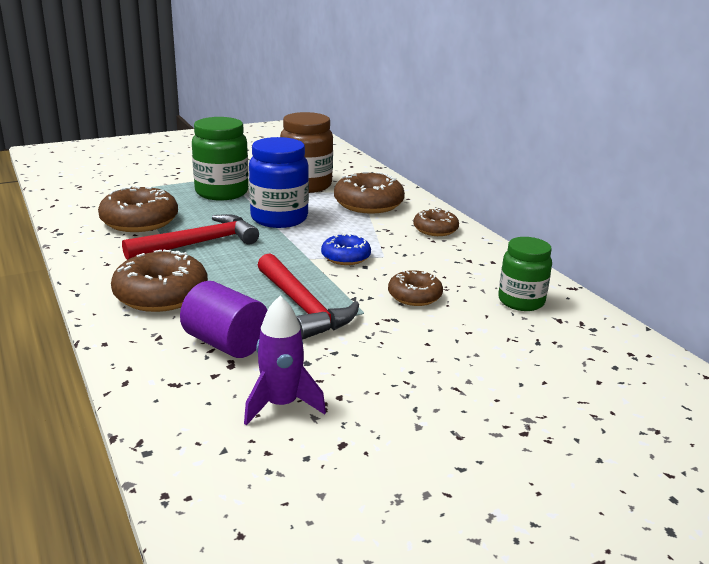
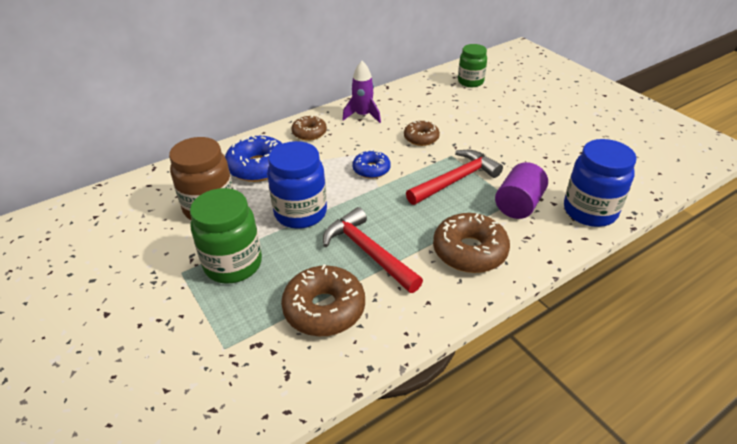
camera: 95 degrees left, 15 degrees up
(177, 403) = (589, 211): none -> blue jar
(281, 405) = (565, 174): purple rocket -> purple rocket (363, 115)
(368, 204) = (258, 167): brown donut -> blue donut
(521, 301) = (412, 103): green jar -> green jar (470, 82)

